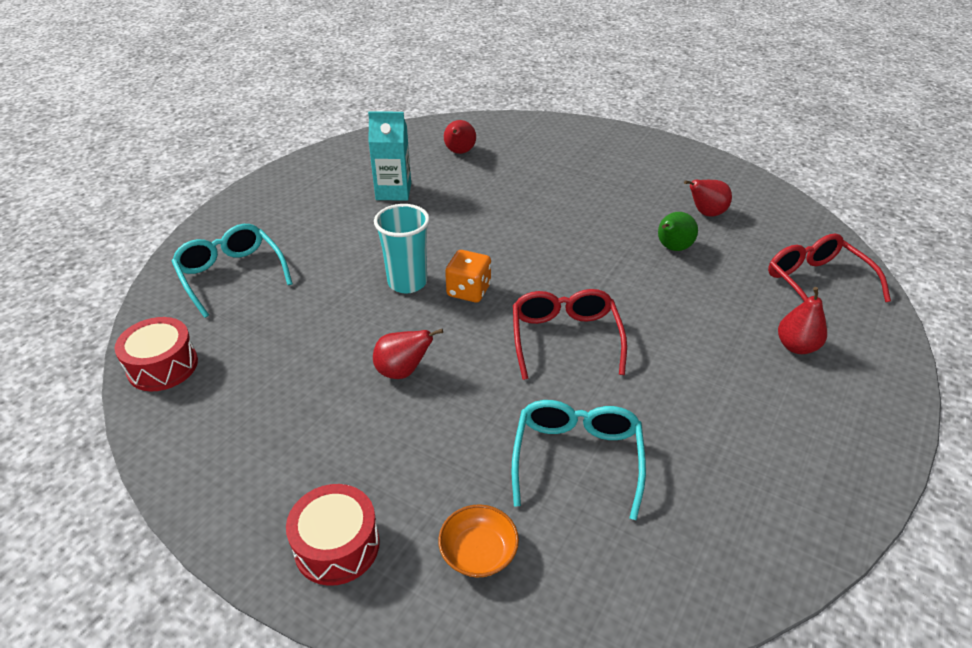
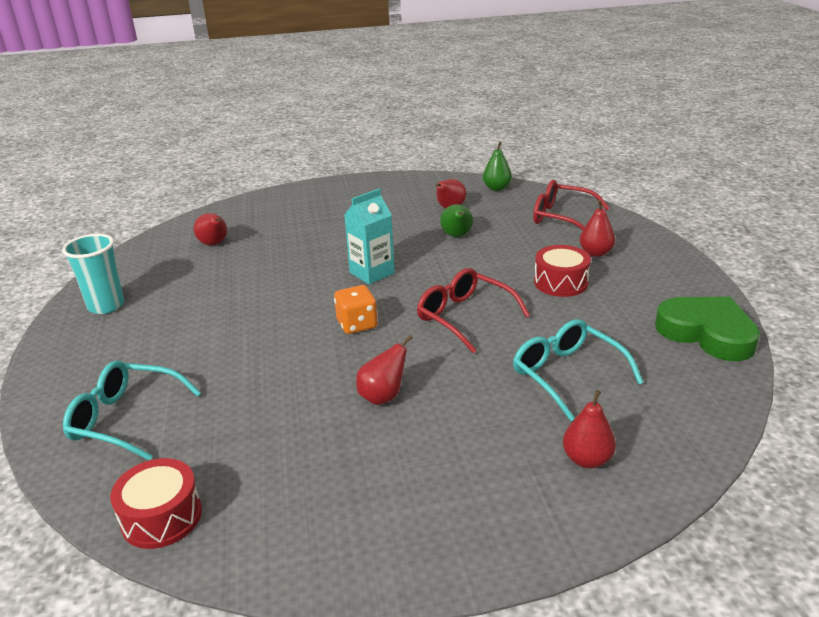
camera: 40 degrees left, 10 degrees down
(337, 546) = (497, 522): red drum -> red drum (560, 282)
(393, 191) = (195, 292): turquoise carton -> turquoise carton (372, 273)
(407, 282) = (301, 343): turquoise cup -> turquoise cup (106, 306)
(478, 552) = (587, 459): orange bowl -> red pear
(788, 213) = (496, 188): none -> green pear
(792, 518) = (707, 333): none -> green heart

